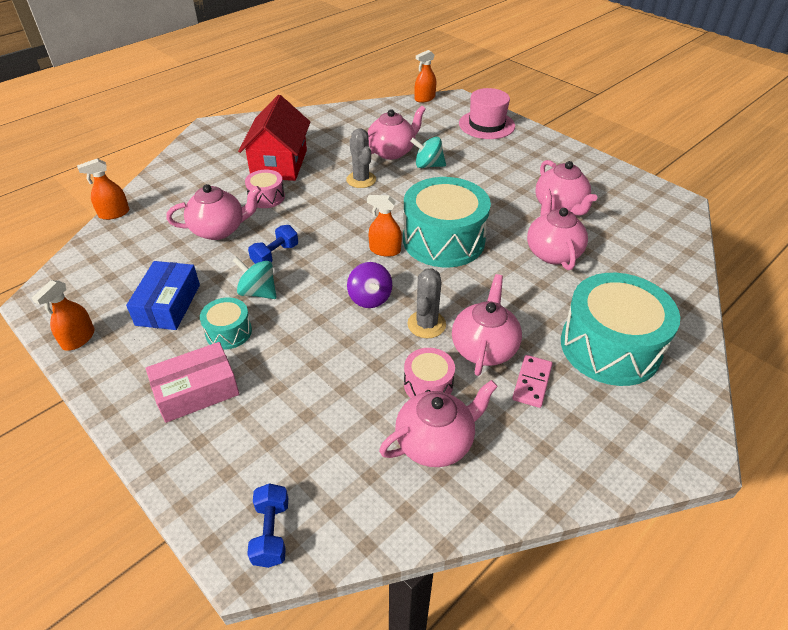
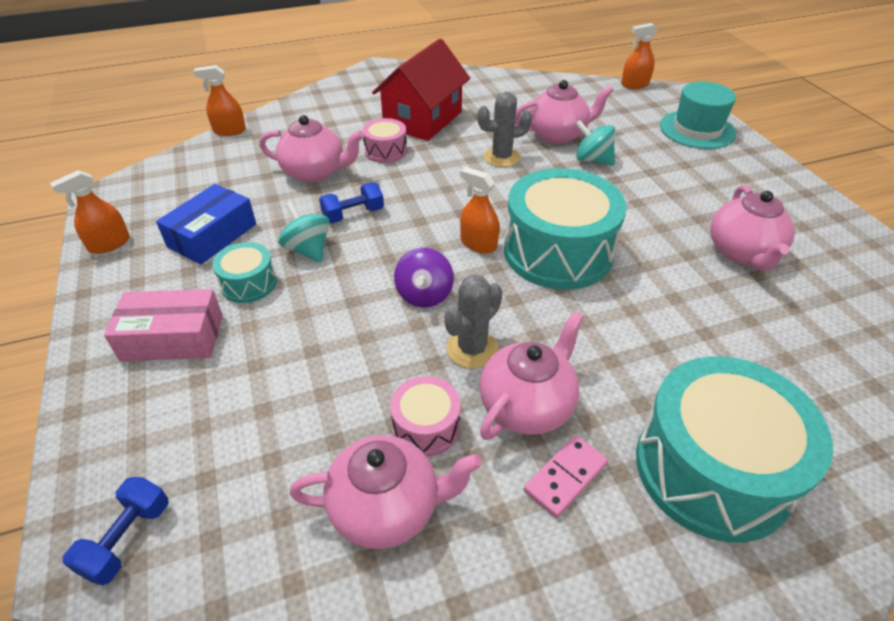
camera: 25 degrees right, 0 degrees up
(361, 180) = (501, 157): grey cactus -> grey cactus turned 75 degrees clockwise
(486, 125) = (697, 129): pink hat -> turquoise hat
(552, 252) = (697, 309): pink teapot -> none

